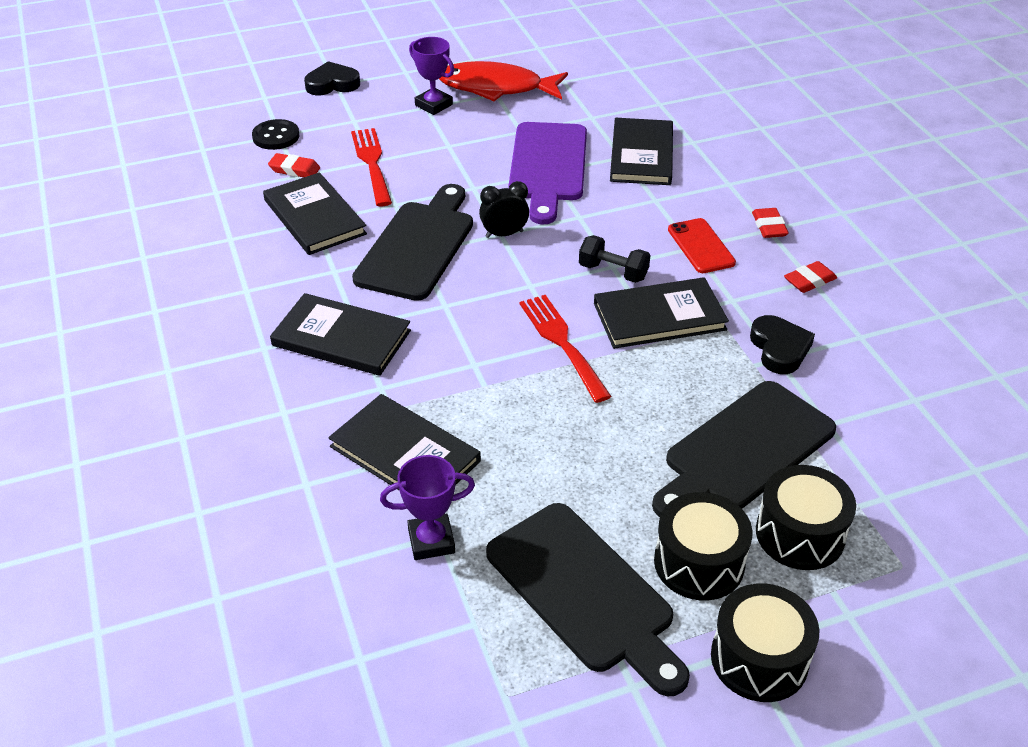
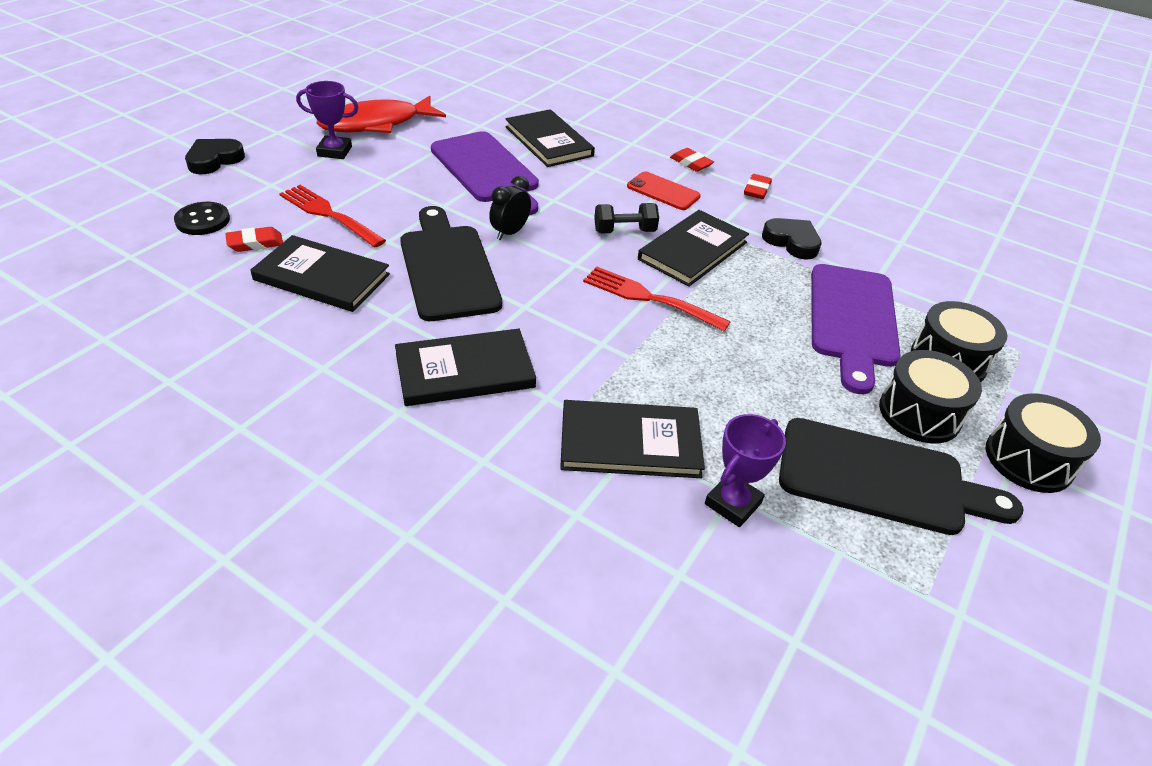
camera: 40 degrees left, 0 degrees up
(744, 450) = (852, 320): black cutting board -> purple cutting board

